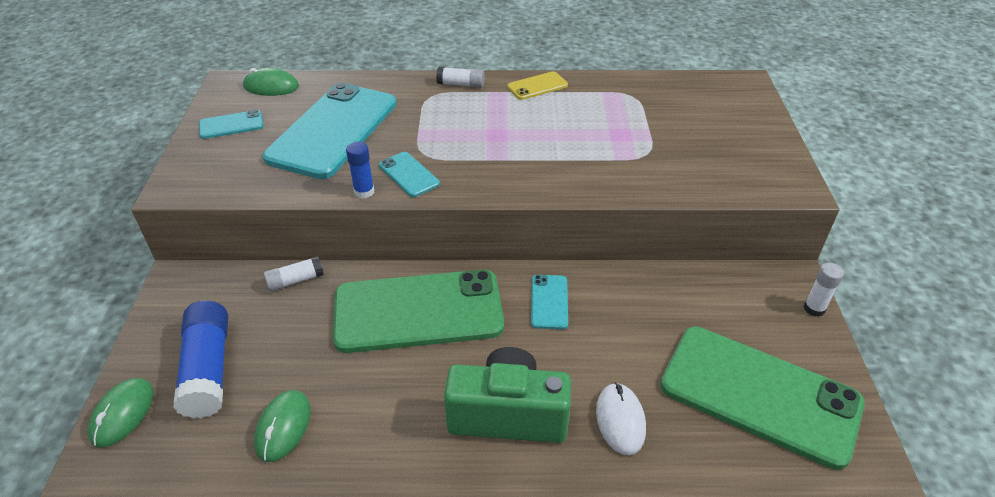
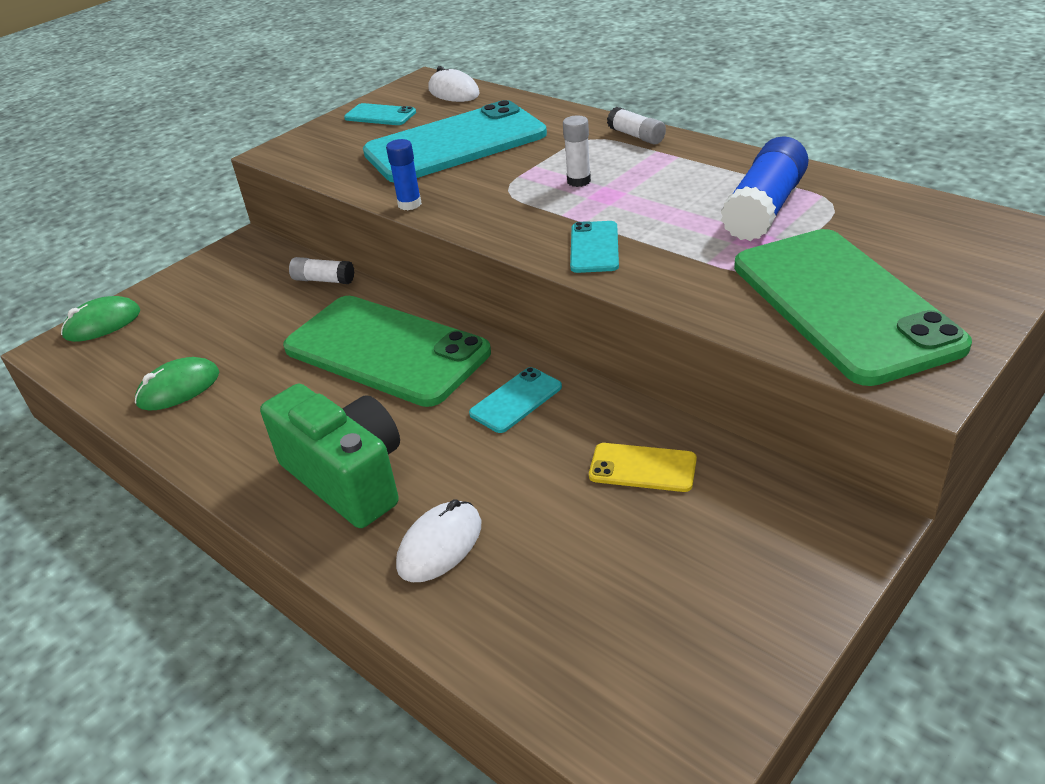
camera: 45 degrees right, 5 degrees down
(208, 369) = (186, 319): blue glue stick -> blue glue stick (764, 208)
(271, 87) = (453, 92): green mouse -> white mouse
(409, 174) = (468, 203): turquoise phone -> turquoise phone (594, 247)
(537, 86) = (722, 160): yellow phone -> yellow phone (642, 468)
(759, 395) = (627, 616): green phone -> green phone (842, 304)
(814, 309) = (840, 570): white glue stick -> white glue stick (578, 181)

